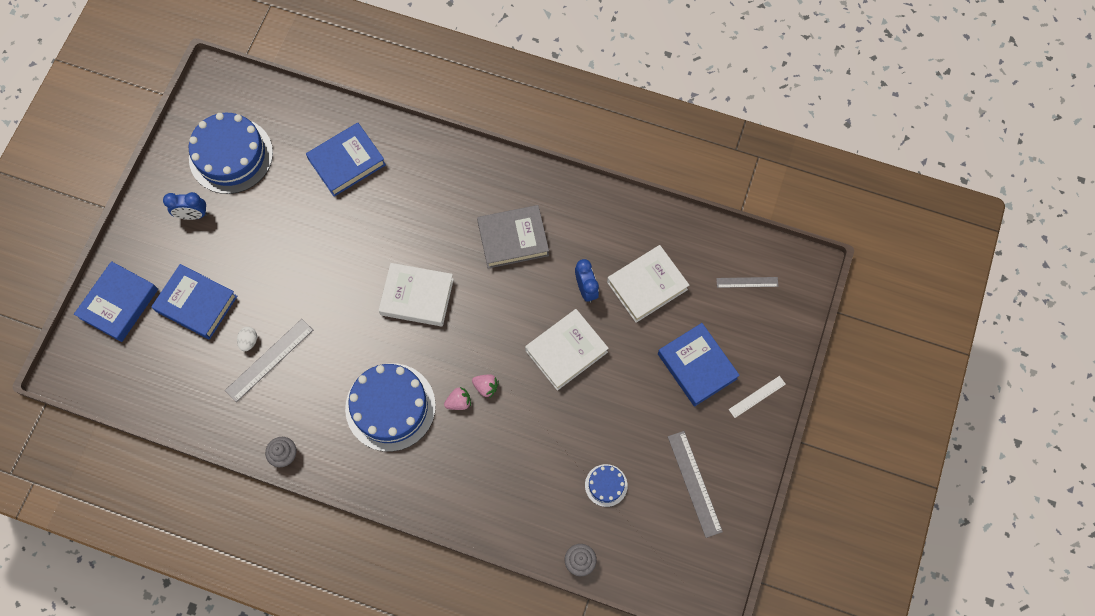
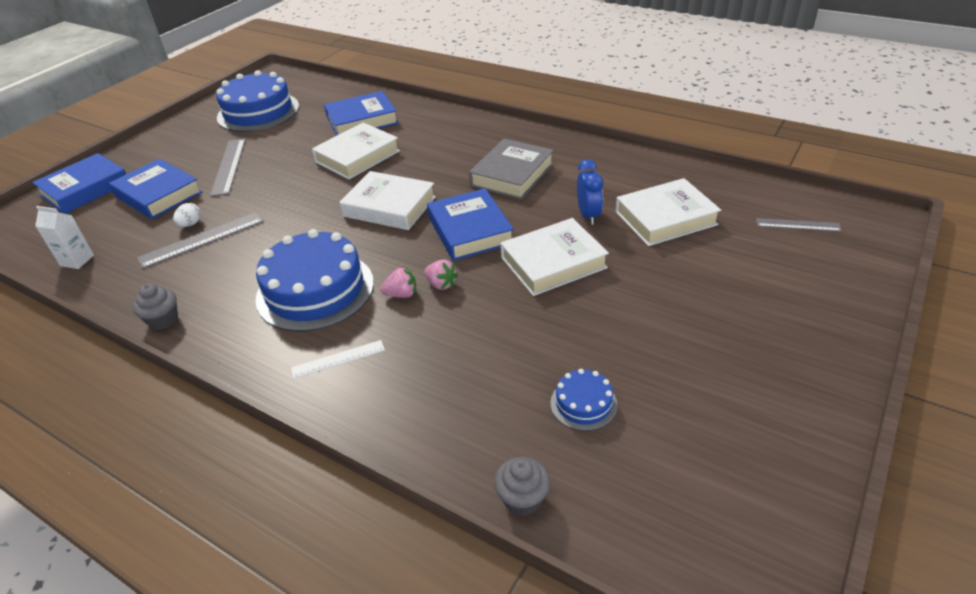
camera: 15 degrees right, 30 degrees down
(173, 400) = (77, 260): none -> white carton
(193, 215) = (199, 141): blue clock -> none
(363, 225) = (357, 156): none -> white book
(513, 239) = (512, 174): grey book -> grey book turned 60 degrees counterclockwise
(694, 483) = (727, 419): grey ruler -> grey ruler (228, 166)
(697, 366) = (730, 292): blue book -> blue book (470, 230)
(757, 396) = (824, 330): white ruler -> white ruler (338, 359)

